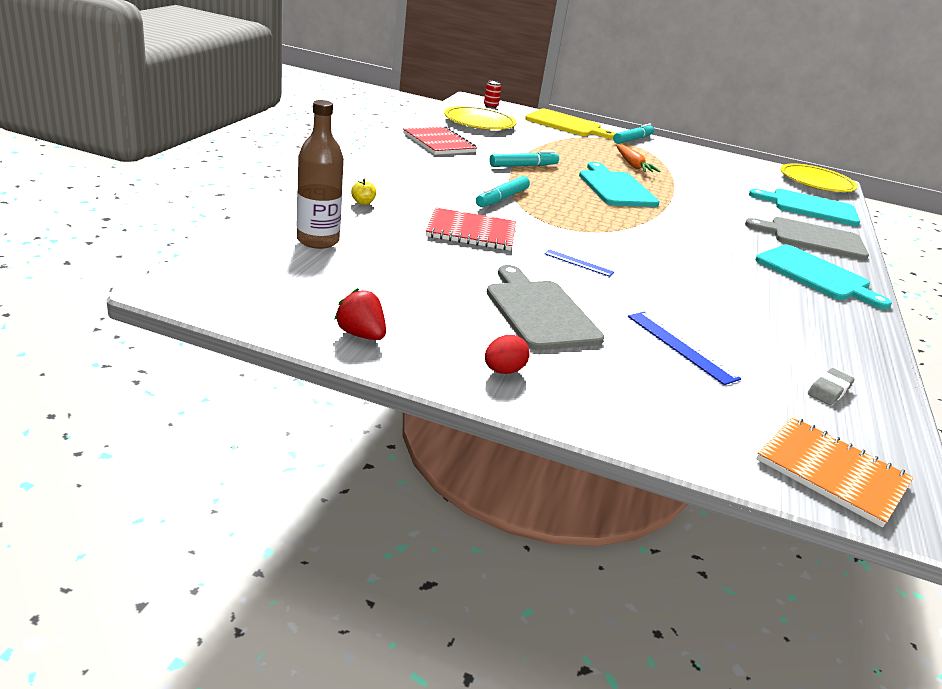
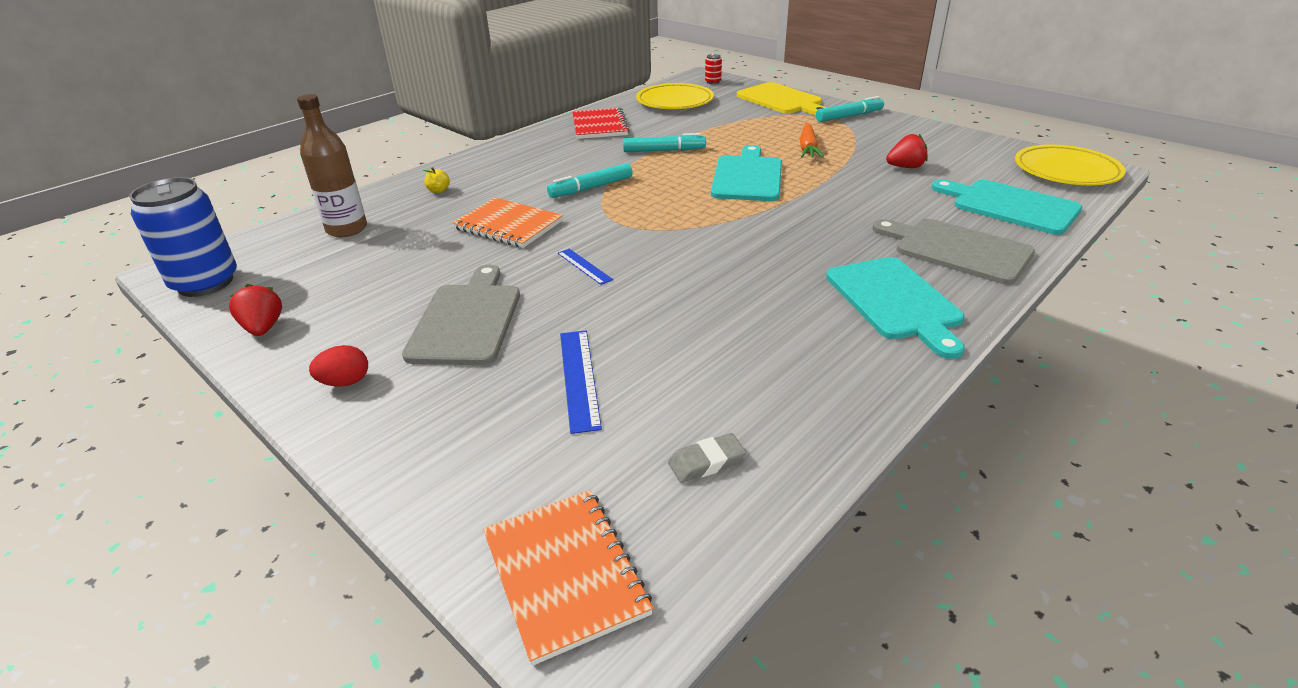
camera: 30 degrees right, 5 degrees up
(235, 299) = (205, 283): none -> blue can
(471, 232) = (508, 225): red notebook -> orange notebook
(716, 180) = (905, 167): none -> red strawberry

